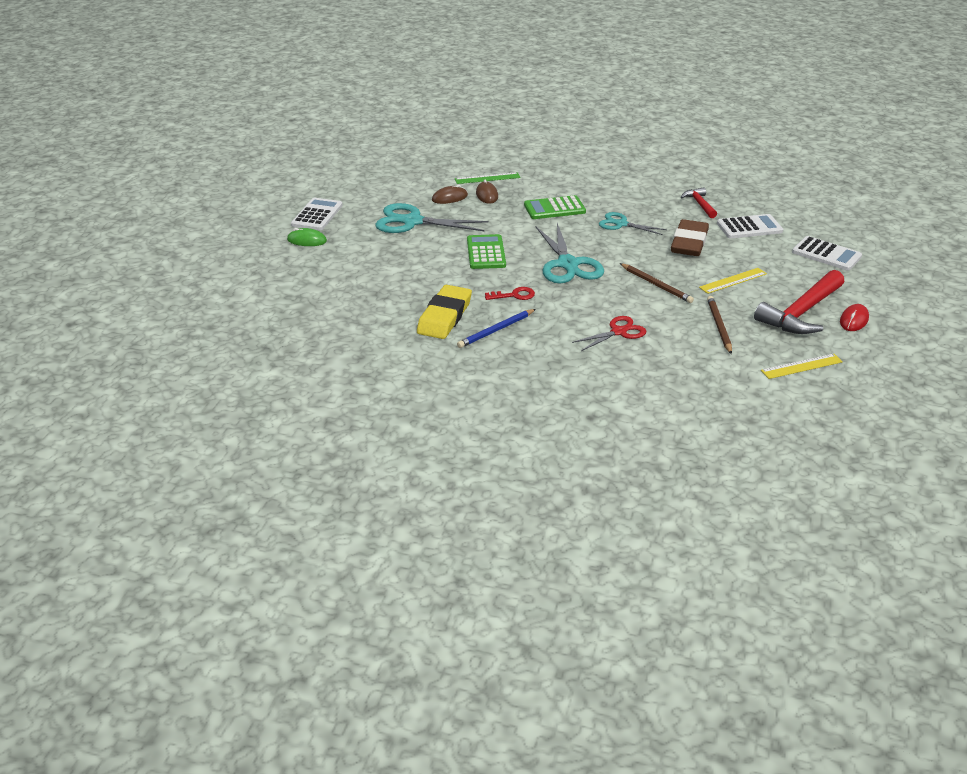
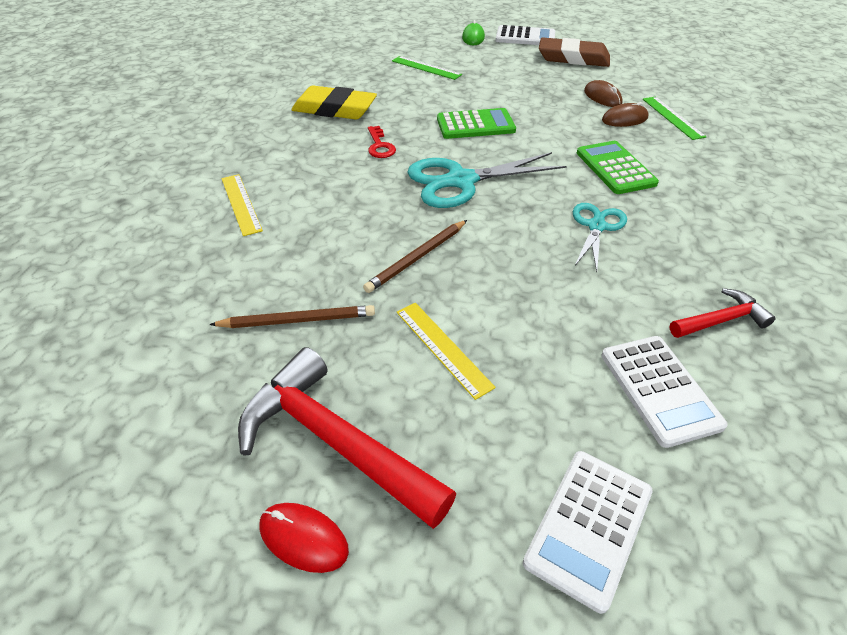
camera: 85 degrees right, 10 degrees up
(370, 268) = (426, 68): none -> green ruler
(412, 221) = (532, 80): turquoise scissors -> none
(496, 330) = (305, 138): blue pencil -> none
(619, 332) = (293, 222): red scissors -> none
(689, 243) = (563, 299): brown eraser -> brown eraser (573, 58)
(801, 366) = (161, 419): yellow ruler -> yellow ruler (241, 204)

